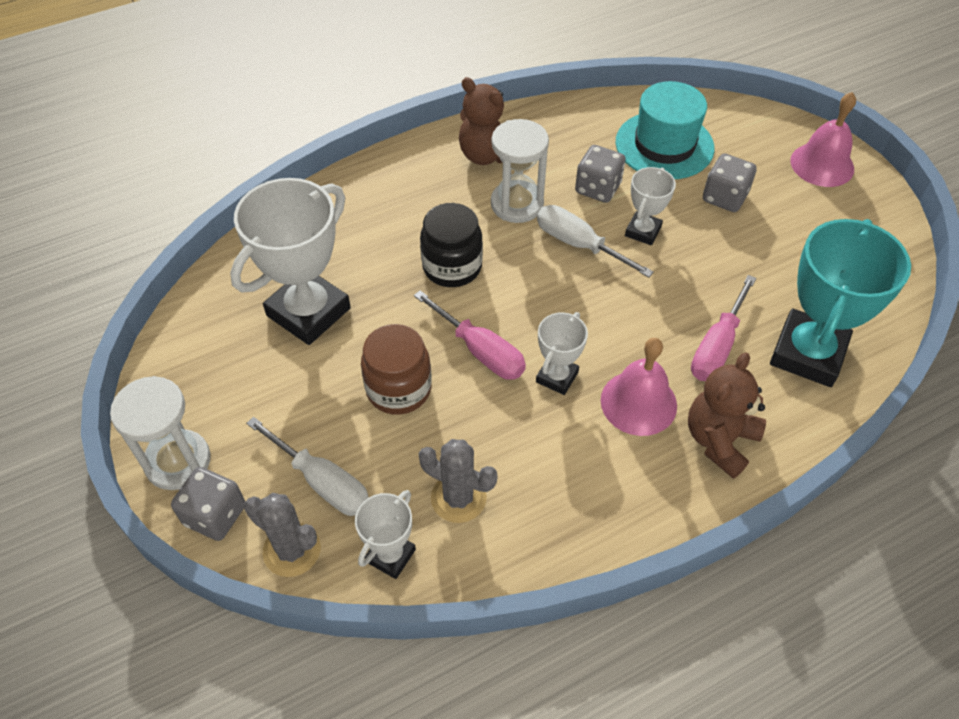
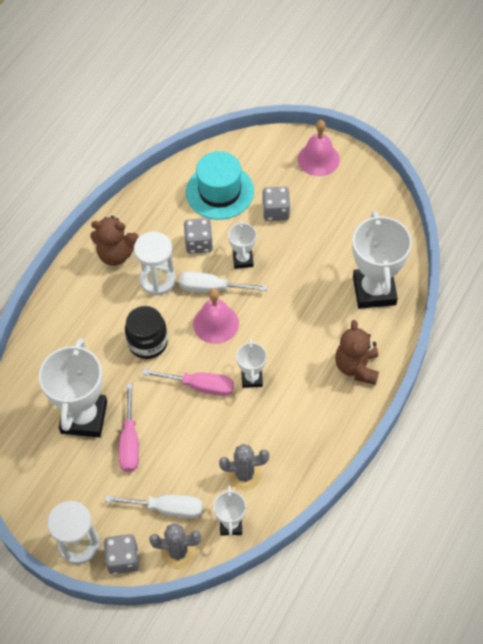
camera: 30 degrees left, 5 degrees up
(399, 389) = (170, 434): brown jar -> none
(638, 402) = (304, 369): pink bell -> pink bell (216, 323)
(717, 346) = (325, 312): pink screwdriver -> pink screwdriver (130, 441)
(807, 353) = (374, 291): turquoise trophy -> white trophy

